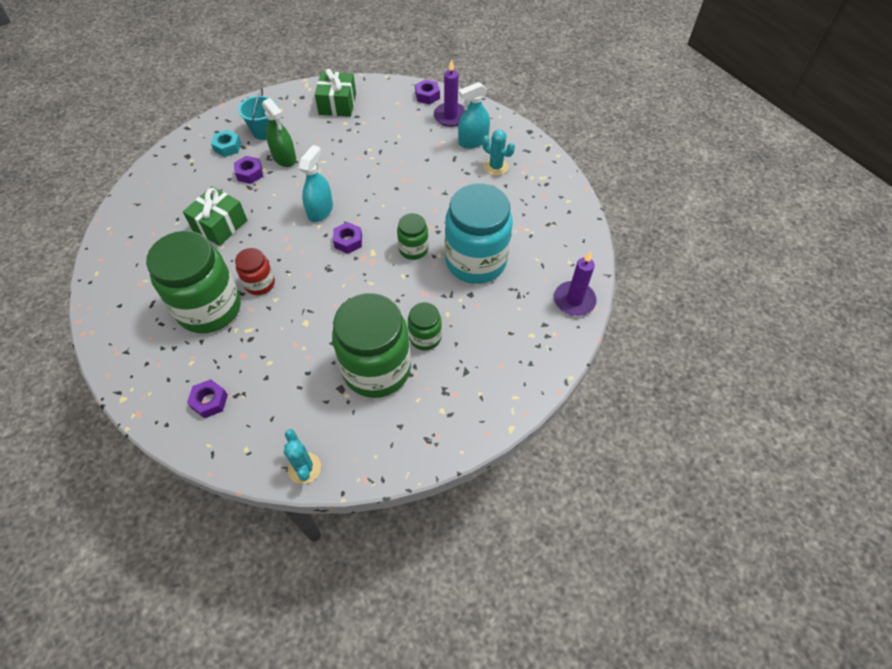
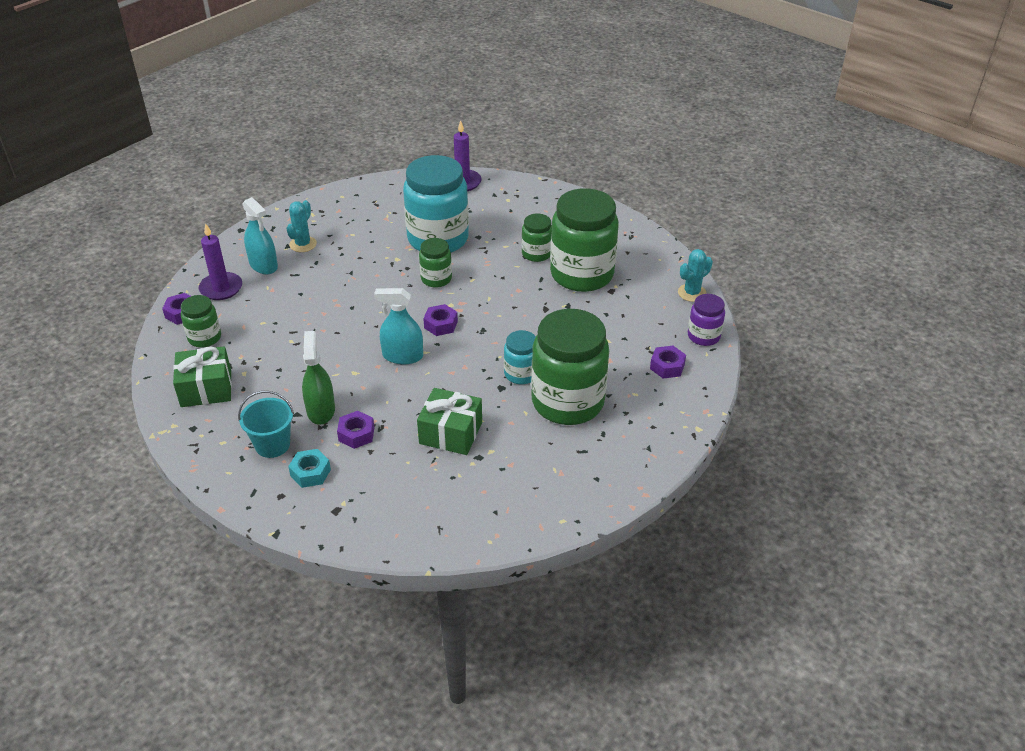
camera: 105 degrees left, 15 degrees down
(233, 452) = (703, 336): none -> purple jar
(260, 283) = (521, 374): red jar -> turquoise jar
(284, 158) = (321, 410): green spray bottle -> green spray bottle turned 45 degrees counterclockwise
(393, 105) = (204, 338): none -> green jar

